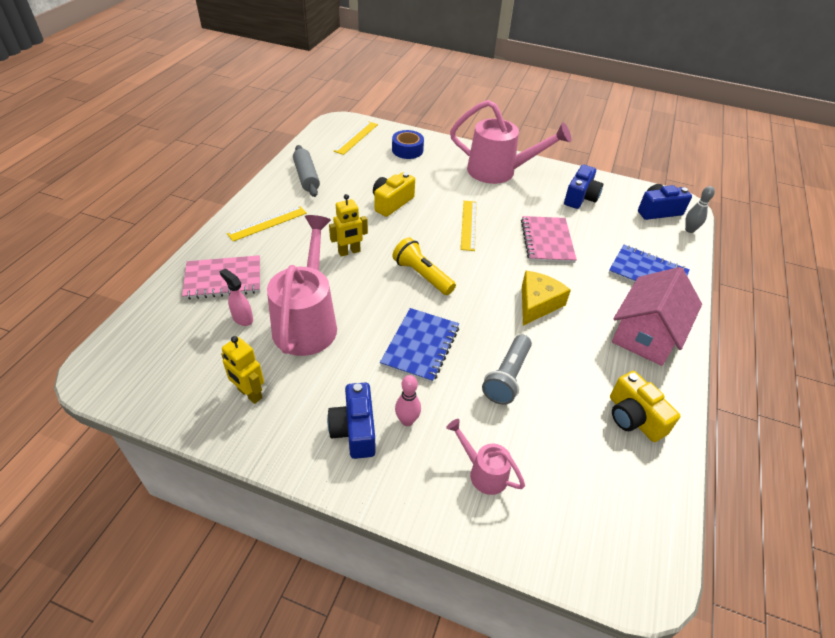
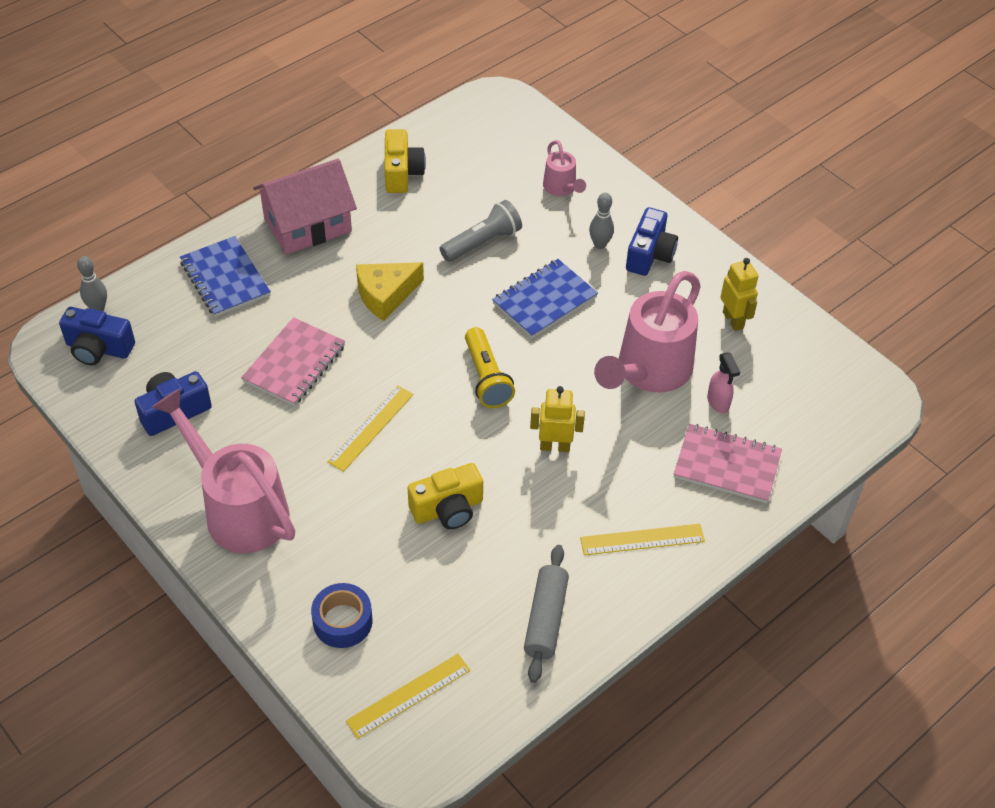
camera: 150 degrees left, 5 degrees up
(407, 421) = (600, 244): pink bowling pin -> grey bowling pin

